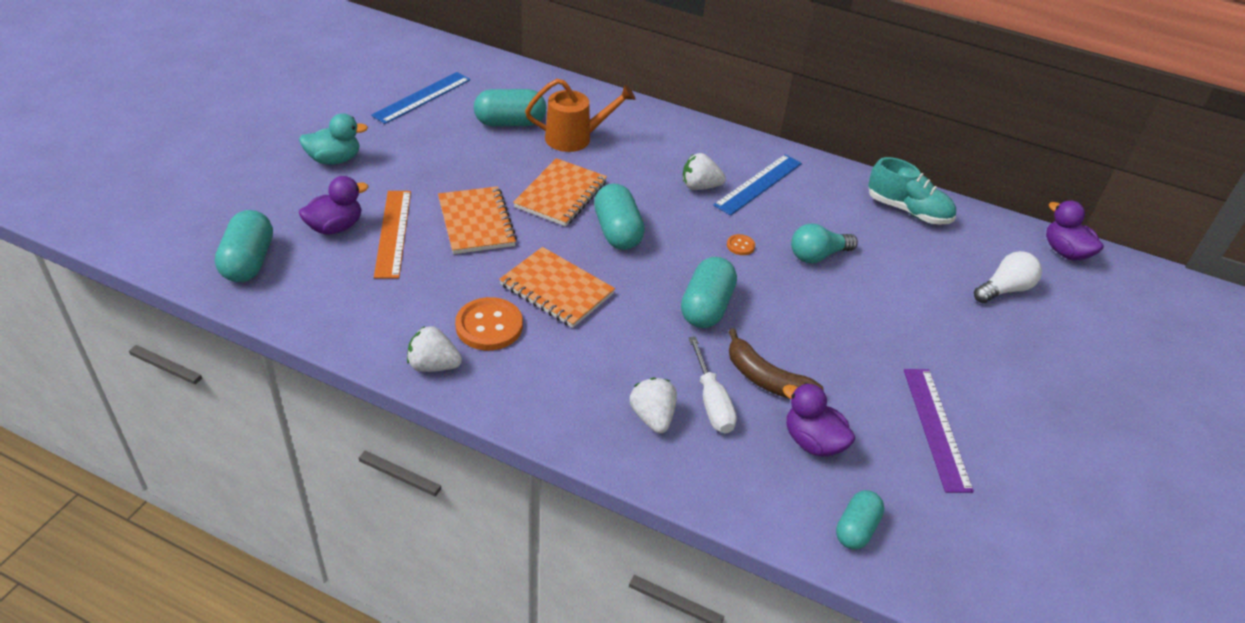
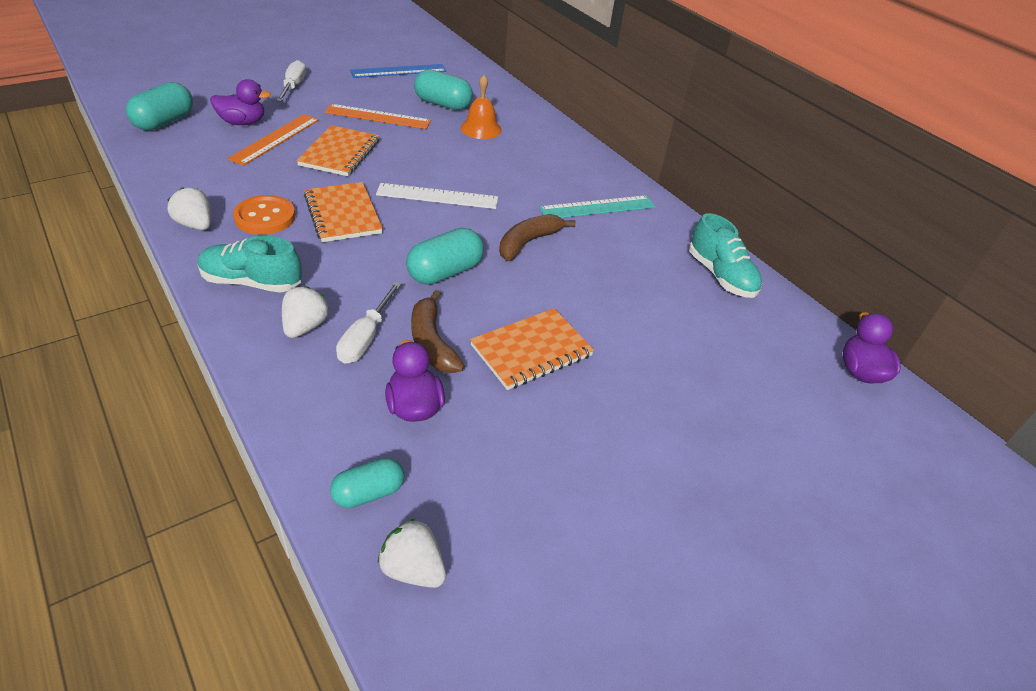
camera: 30 degrees right, 0 degrees up
(334, 159) = (293, 86): turquoise duck -> white screwdriver
(464, 163) = (378, 117): none -> orange ruler
(558, 398) = (252, 282): none -> turquoise shoe
(560, 194) = (424, 158): orange notebook -> orange notebook (531, 350)
(576, 138) = (481, 129): orange watering can -> orange bell
(617, 232) = (437, 196): turquoise capsule -> white ruler
(700, 186) = (543, 191): white strawberry -> white strawberry (413, 569)
(740, 246) = (528, 242): orange button -> brown banana
(758, 184) = (597, 207): blue ruler -> turquoise ruler
(818, 255) = (590, 275): turquoise light bulb -> none
(936, 428) = (545, 452): purple ruler -> none
(1004, 289) = (752, 374): white light bulb -> none

